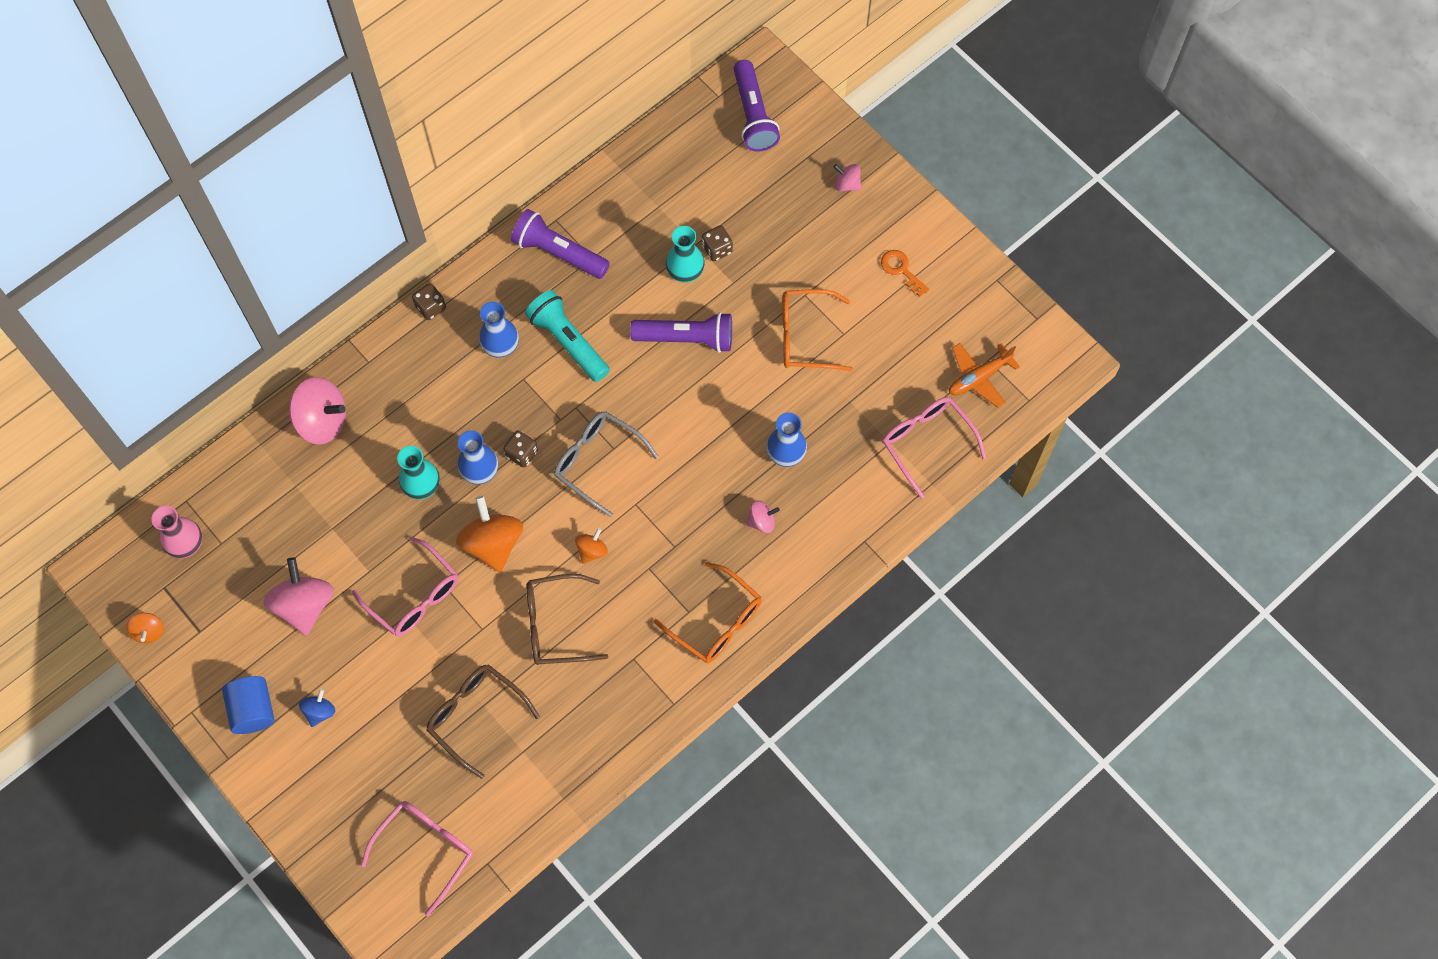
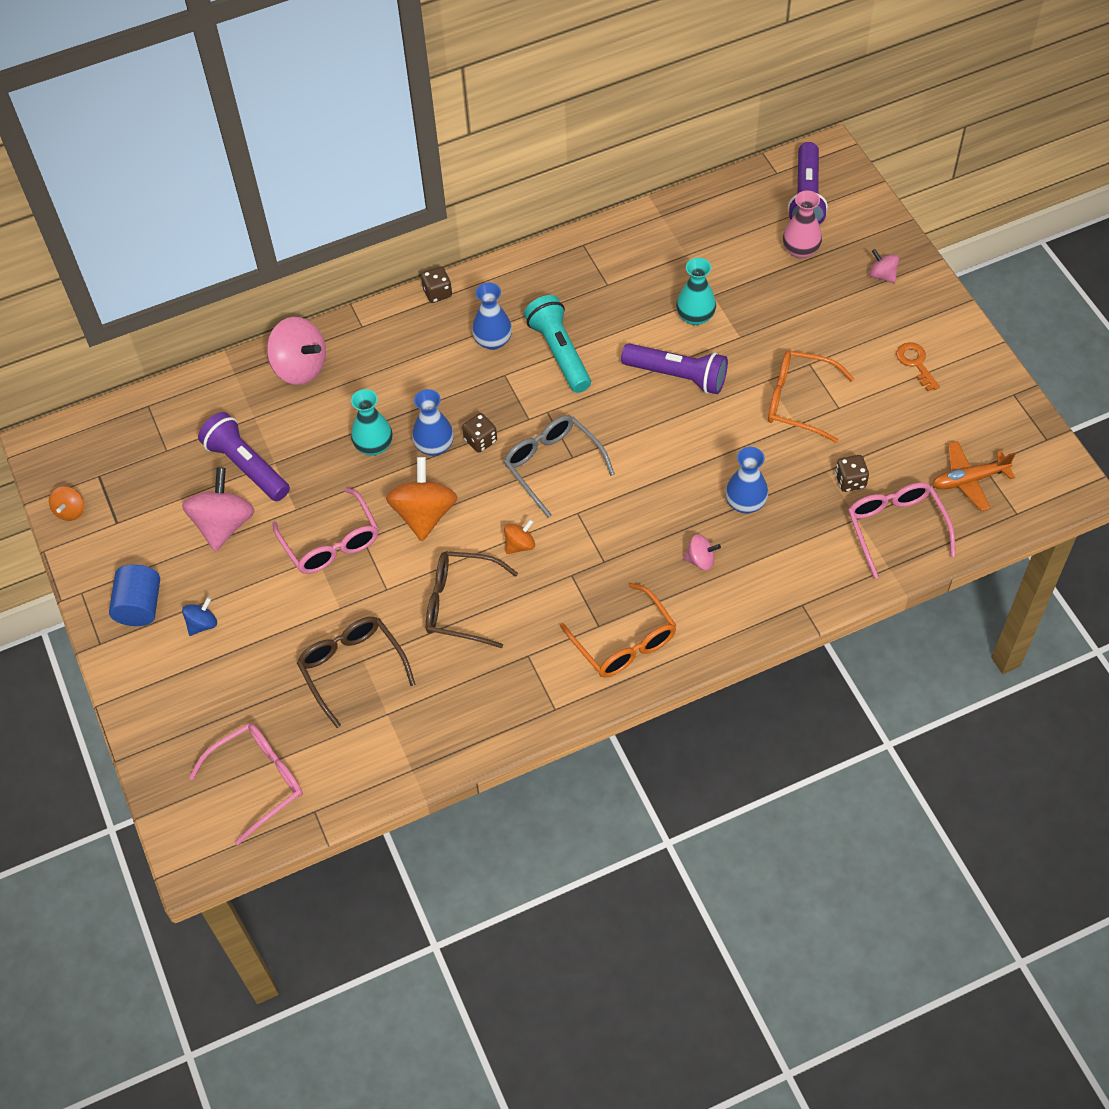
camera: 20 degrees right, 10 degrees down
(186, 544) = (134, 443): pink vase -> pink vase (800, 250)
(559, 253) = (576, 273): purple flashlight -> purple flashlight (246, 466)
(717, 249) = (733, 304): brown dice -> brown dice (850, 481)

